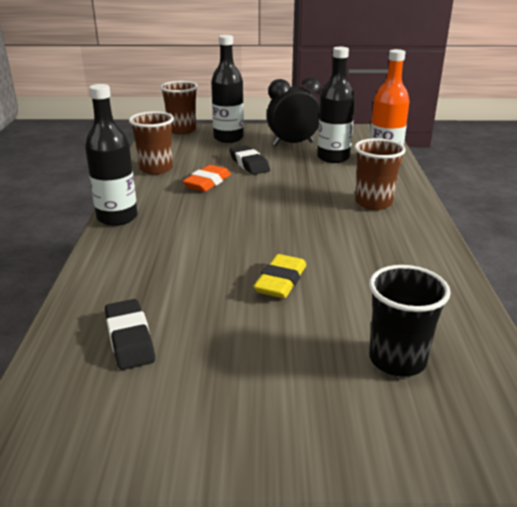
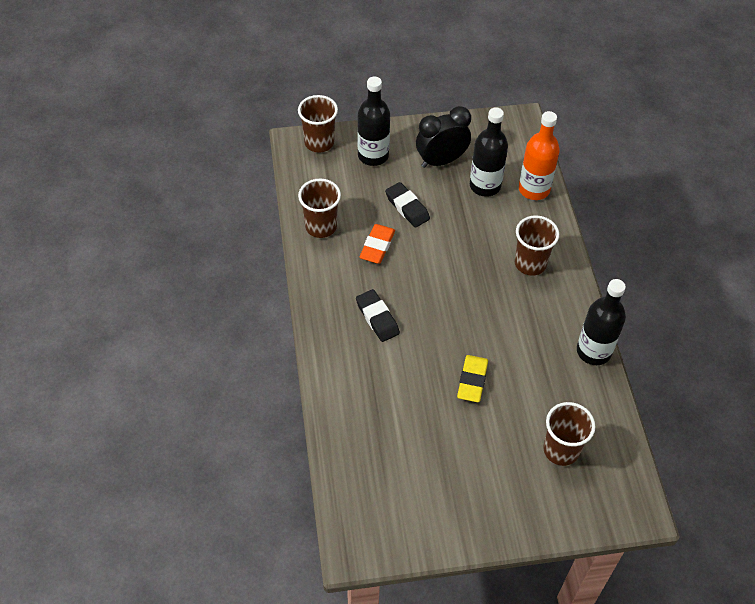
camera: 10 degrees left, 25 degrees up
(117, 217) = (317, 313): black bottle -> black bottle (593, 351)
(129, 339) = (384, 454): black eraser -> black eraser (377, 318)
(397, 360) = (561, 450): black cup -> brown cup

